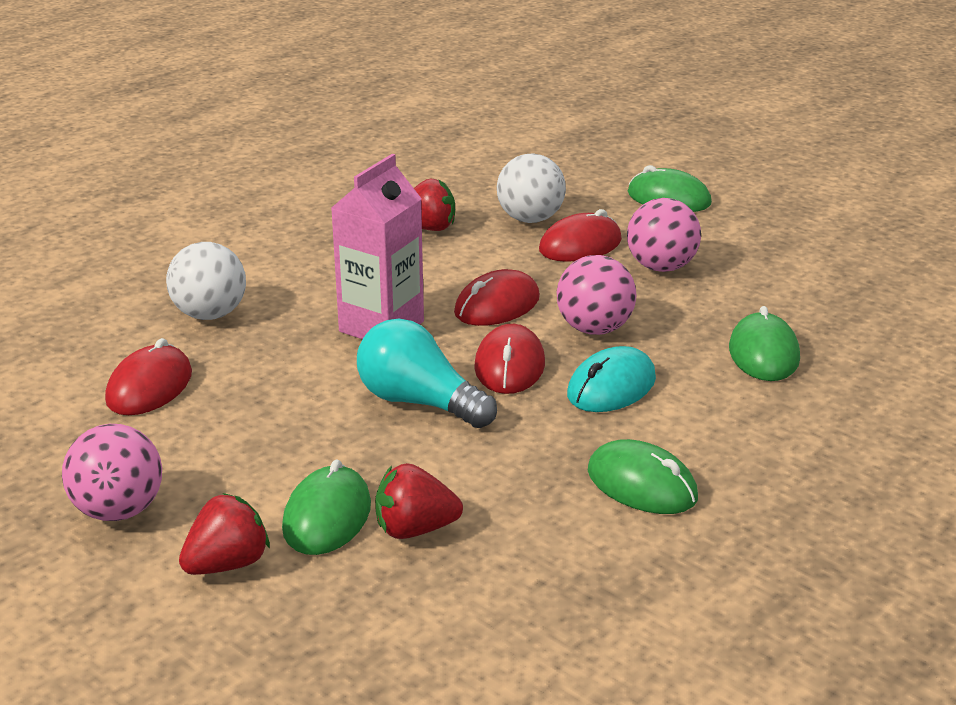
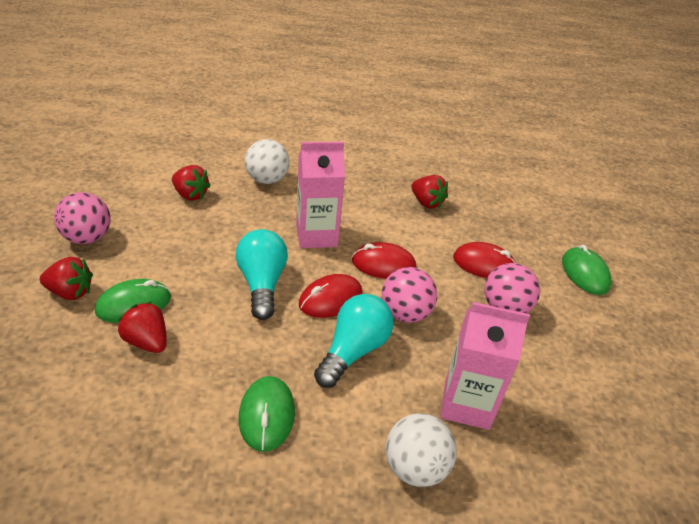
camera: 45 degrees right, 10 degrees up
(149, 387) = (190, 195): red mouse -> red strawberry
(530, 219) = (485, 232): white ball -> white ball (415, 467)
(611, 387) = (353, 351): turquoise mouse -> turquoise light bulb
(763, 353) = (466, 404): green mouse -> pink carton

